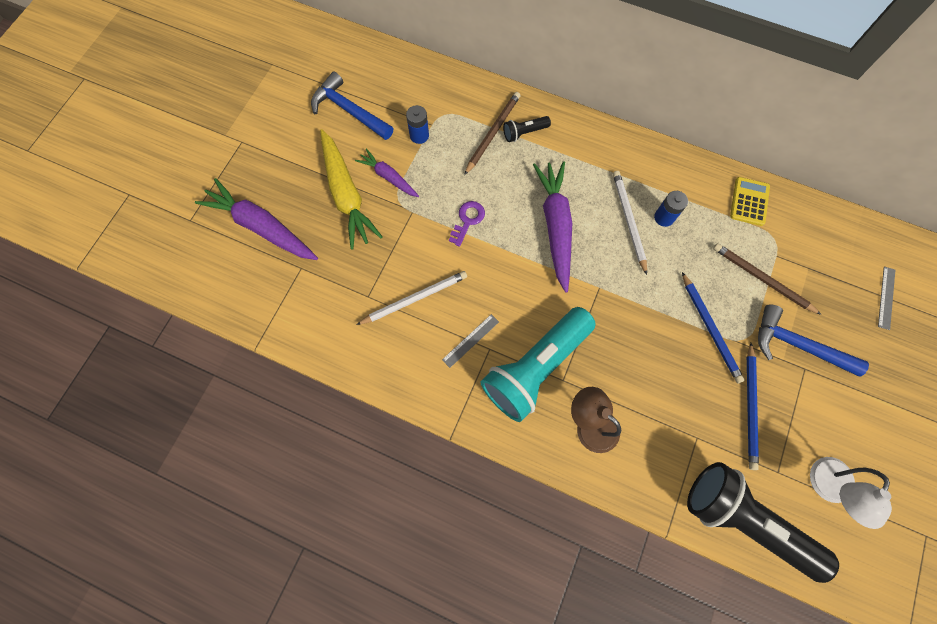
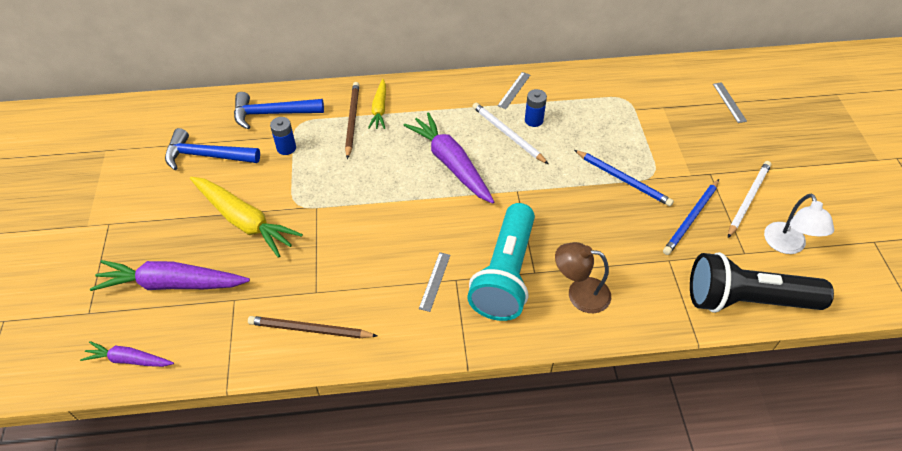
camera: 30 degrees left, 20 degrees down
(388, 177) = (277, 190): purple carrot -> purple carrot (129, 360)
(414, 299) = (362, 273): white pencil -> white pencil (748, 199)
(467, 220) = (372, 192): purple key -> none
(524, 133) = (379, 109): black flashlight -> yellow carrot
(666, 173) = (514, 90): none -> grey ruler
(749, 201) = (589, 83): yellow calculator -> none
(750, 407) = (691, 218): blue pencil -> blue pencil turned 60 degrees clockwise
(762, 279) = (636, 129): brown pencil -> brown pencil (310, 330)
(797, 345) = (693, 160): blue hammer -> blue hammer (273, 114)

